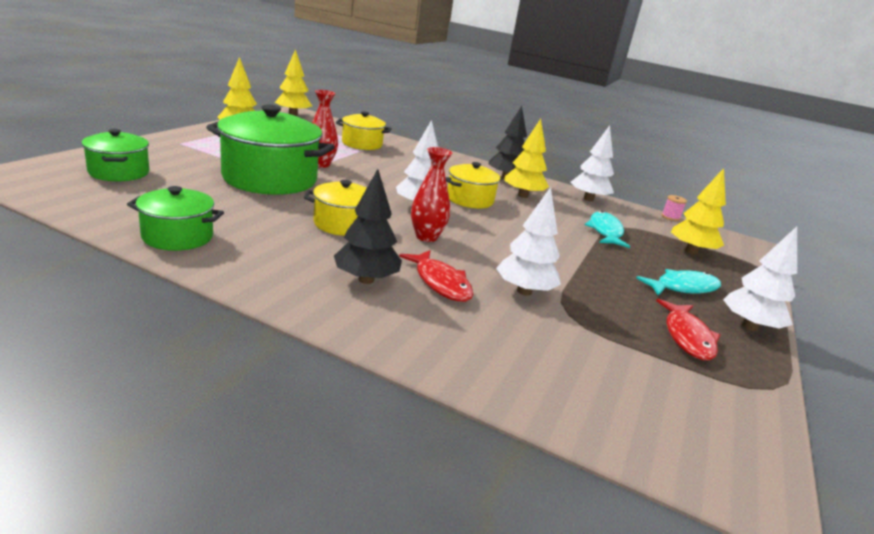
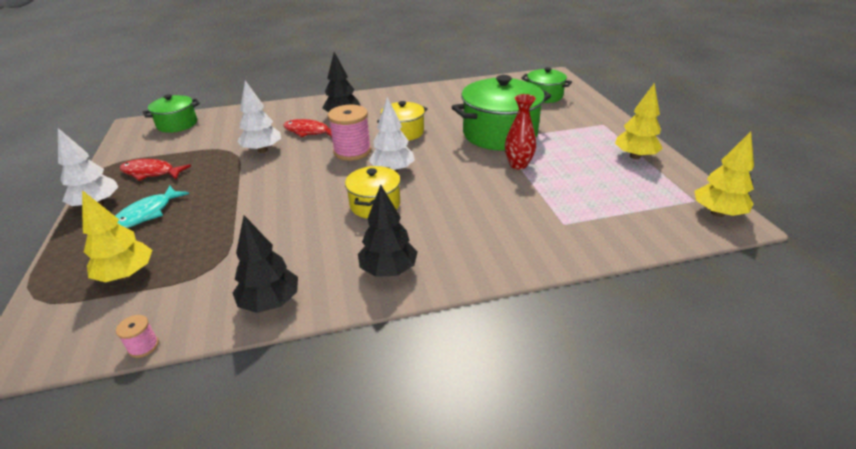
camera: 145 degrees right, 10 degrees up
(177, 237) = (440, 92): green pot -> green pot (177, 124)
(362, 144) = (571, 215): yellow pot -> none
(426, 237) = (352, 151): red vase -> pink spool
(523, 196) = (342, 248): yellow tree -> none
(588, 199) = (270, 302): white tree -> black tree
(605, 231) = (229, 245): turquoise fish -> none
(687, 337) = (151, 173): red fish -> red fish turned 45 degrees counterclockwise

